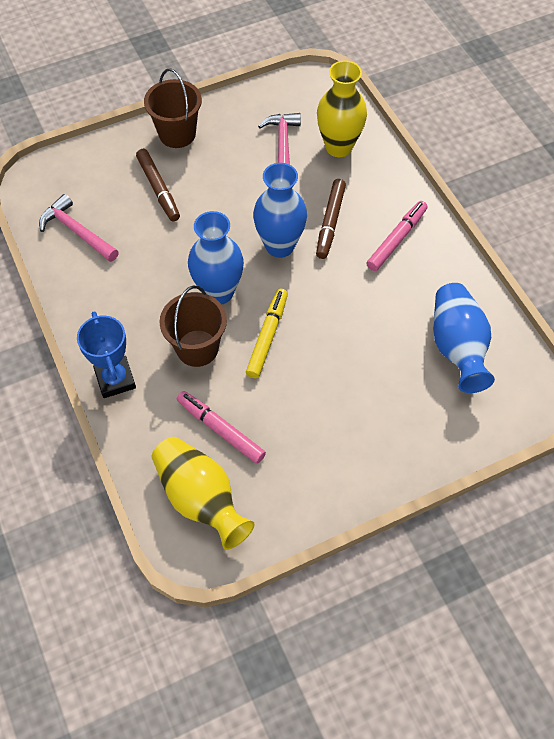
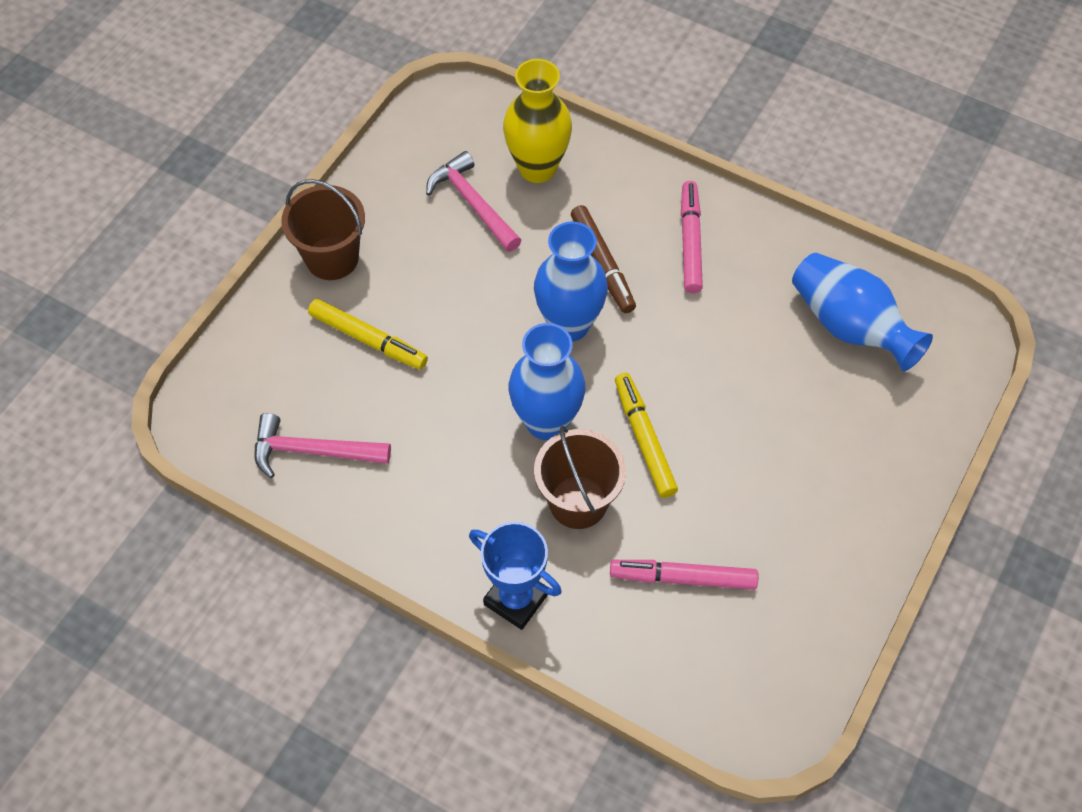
camera: 35 degrees left, 0 degrees up
(158, 189) = (368, 339): brown marker -> yellow marker
(201, 499) = (727, 669): yellow vase -> none

